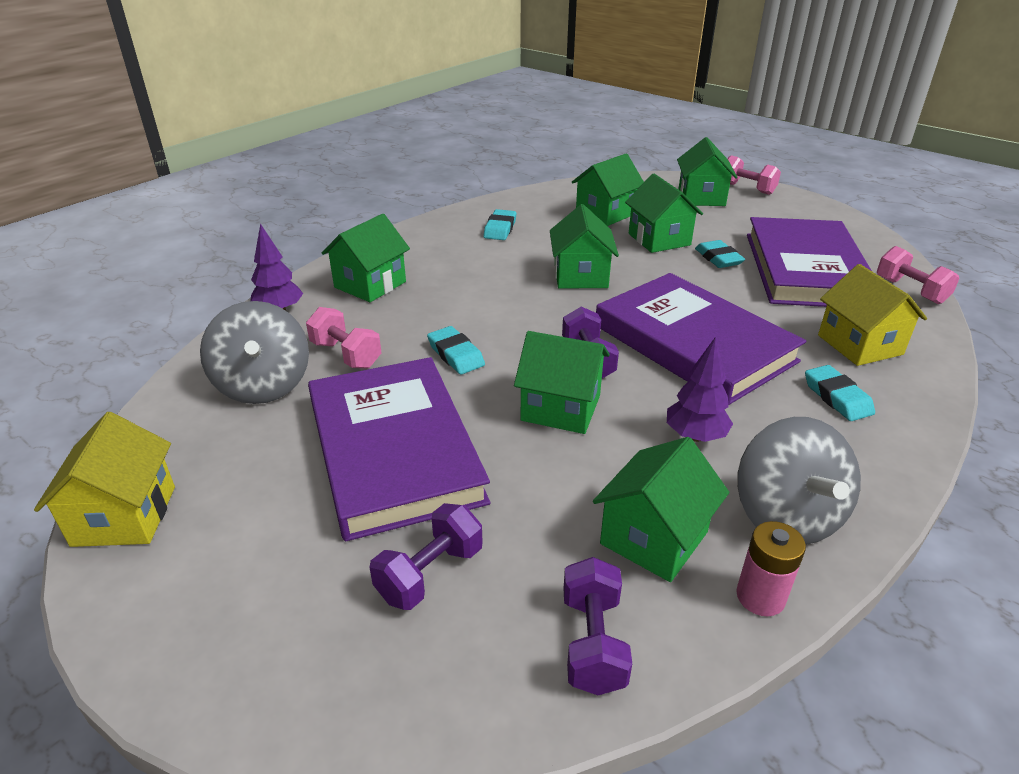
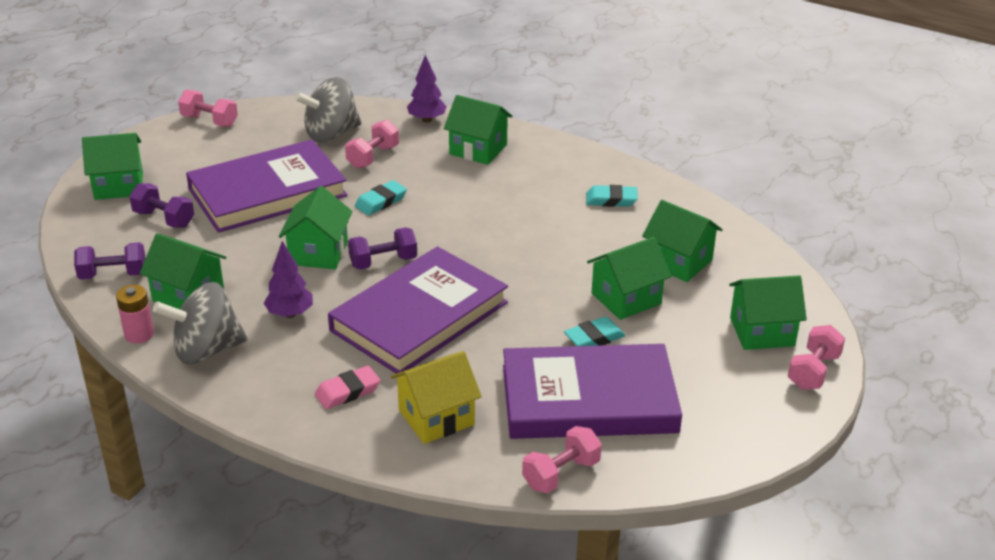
camera: 80 degrees right, 0 degrees up
(124, 516) = (209, 121): yellow house -> pink dumbbell
(580, 276) = (526, 252): green house -> green house (119, 185)
(837, 397) = (347, 391): turquoise eraser -> pink eraser

